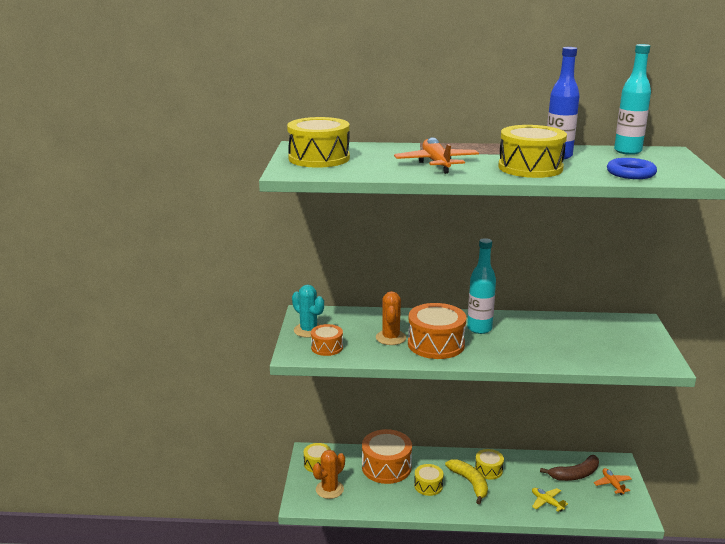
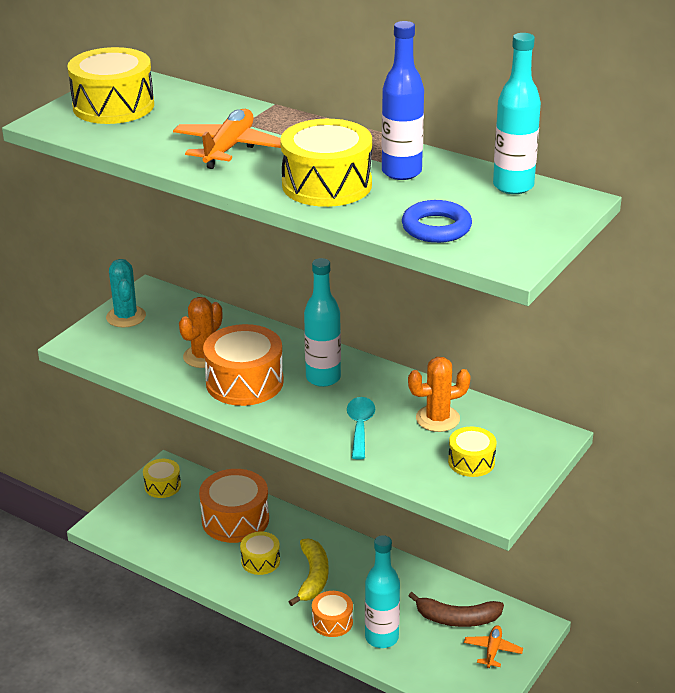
camera: 30 degrees right, 10 degrees up
(327, 347) = (119, 346): orange drum -> orange drum (332, 622)
(329, 489) = (147, 521): orange cactus -> orange cactus (437, 419)
(488, 470) = (353, 570): yellow drum -> yellow drum (471, 461)
(536, 347) = (360, 426): none -> turquoise spoon
(547, 502) = (381, 637): yellow plane -> turquoise bottle

